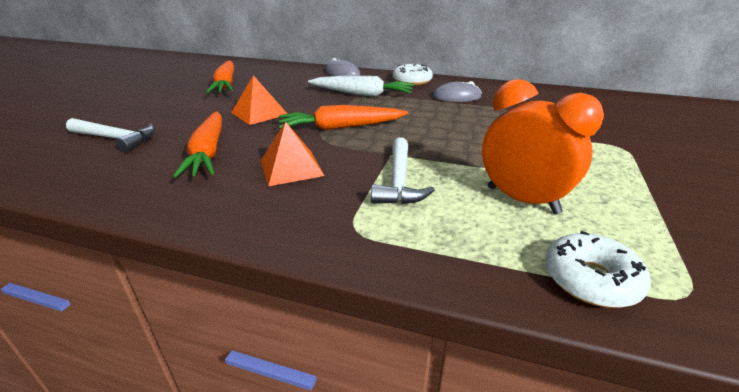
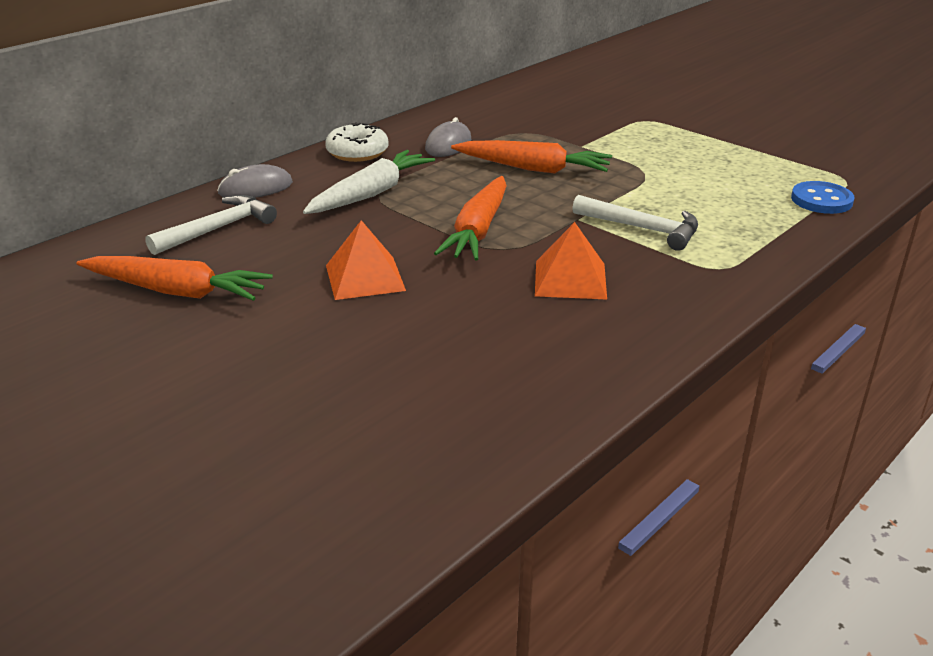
camera: 65 degrees left, 0 degrees up
(115, 139) = (351, 410): white hammer -> white hammer (218, 229)
(208, 152) = (479, 330): orange carrot -> orange carrot (533, 169)
(522, 200) = (710, 187): orange clock -> none
(590, 279) = (821, 200): white donut -> blue button

